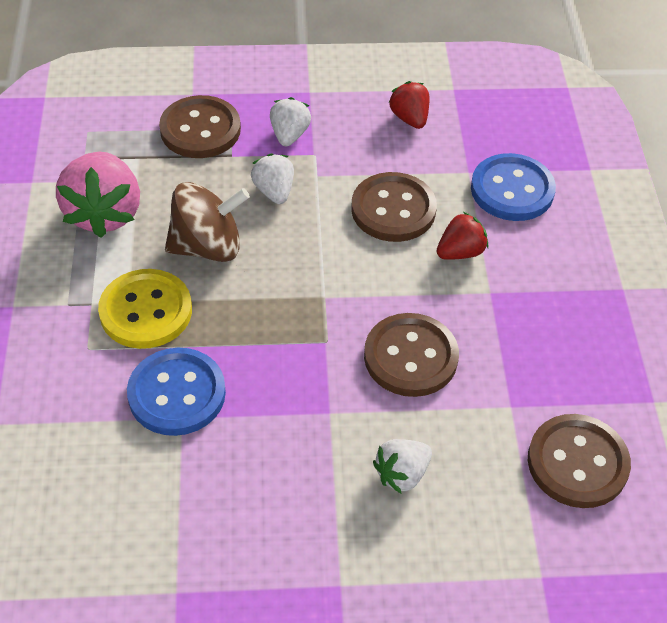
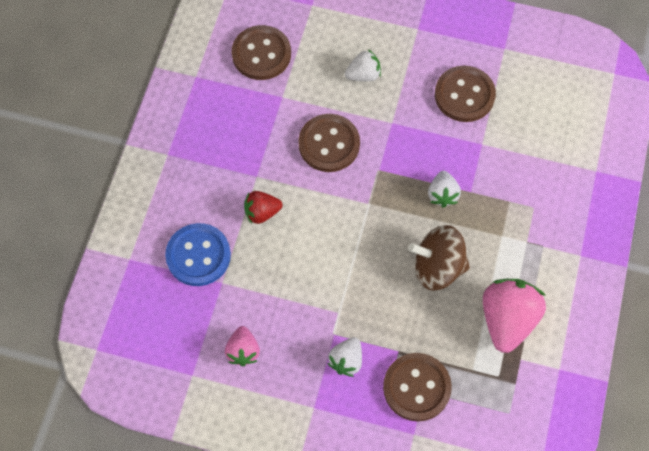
camera: 160 degrees left, 15 degrees up
(146, 311) = (491, 225): yellow button -> none
(177, 394) = (482, 160): blue button -> none
(274, 191) = (375, 305): white strawberry -> white strawberry (442, 194)
(393, 209) = (293, 262): brown button -> brown button (464, 95)
(409, 118) = (243, 351): red strawberry -> pink strawberry

